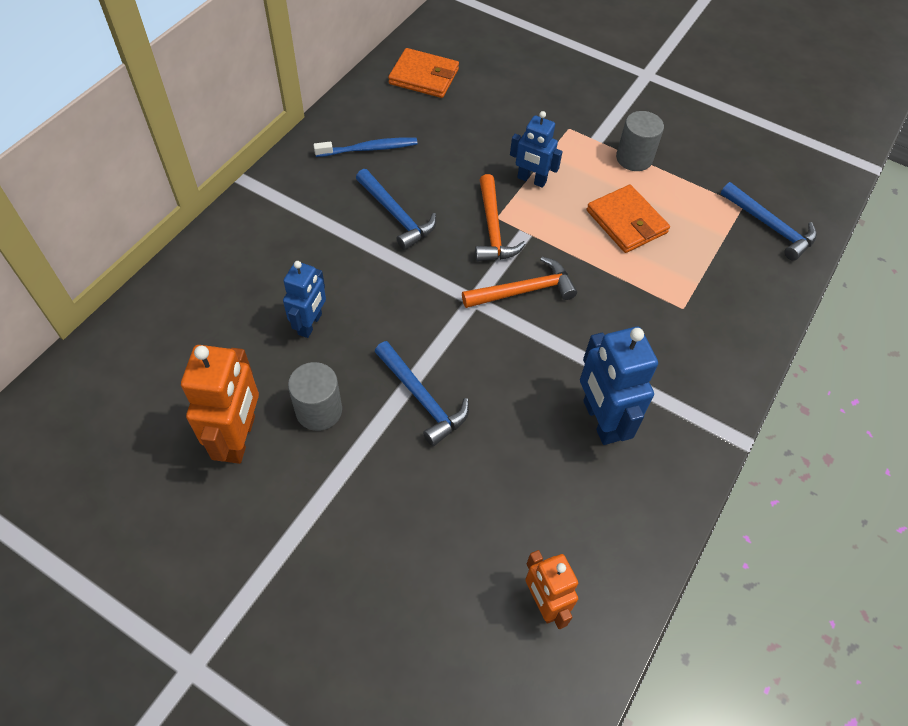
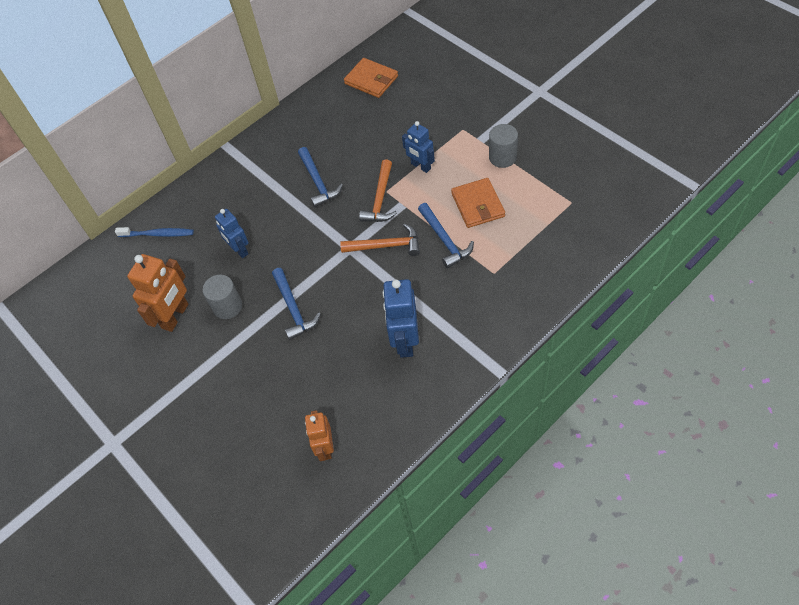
camera: 25 degrees right, 0 degrees up
(310, 324) = (239, 250): blue robot -> blue robot turned 105 degrees clockwise
(369, 149) = (315, 132): blue toothbrush -> blue toothbrush (158, 234)
(770, 227) = (585, 221): blue hammer -> blue hammer (444, 240)

